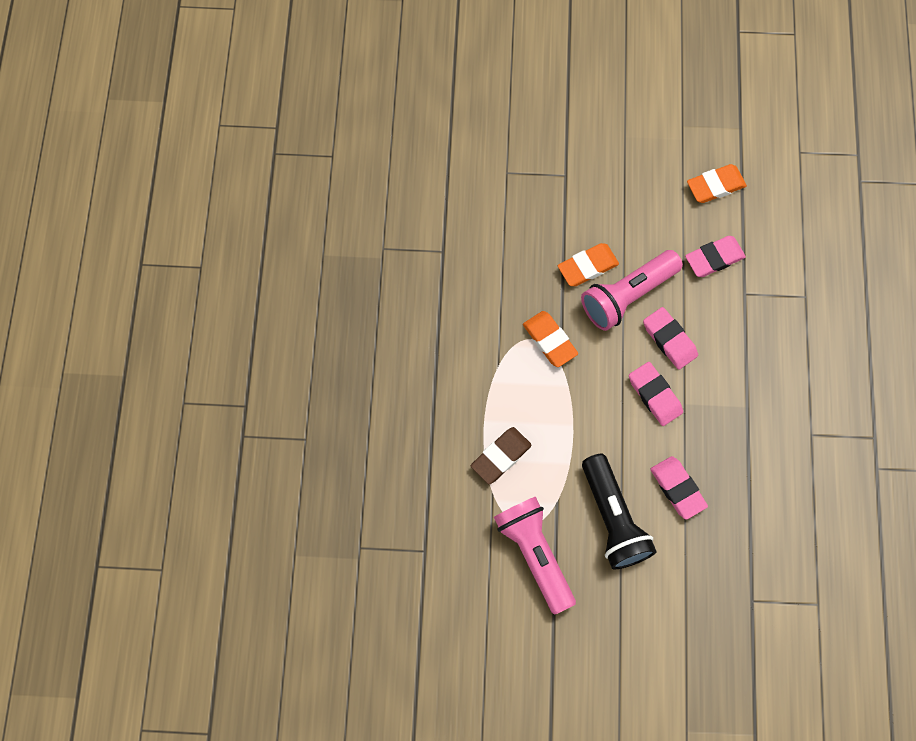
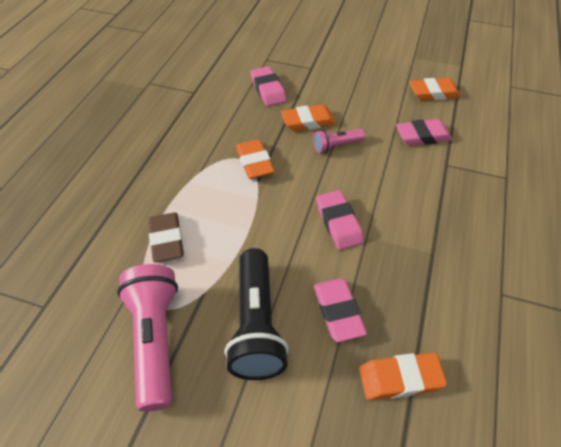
camera: 15 degrees right, 20 degrees down
(501, 456) = (166, 240): brown eraser -> brown eraser turned 75 degrees counterclockwise
(627, 295) = (336, 146): pink flashlight -> pink flashlight, size x0.52
(669, 340) = (366, 183): pink eraser -> pink eraser (268, 89)
(740, 534) = (400, 378): none -> orange eraser

